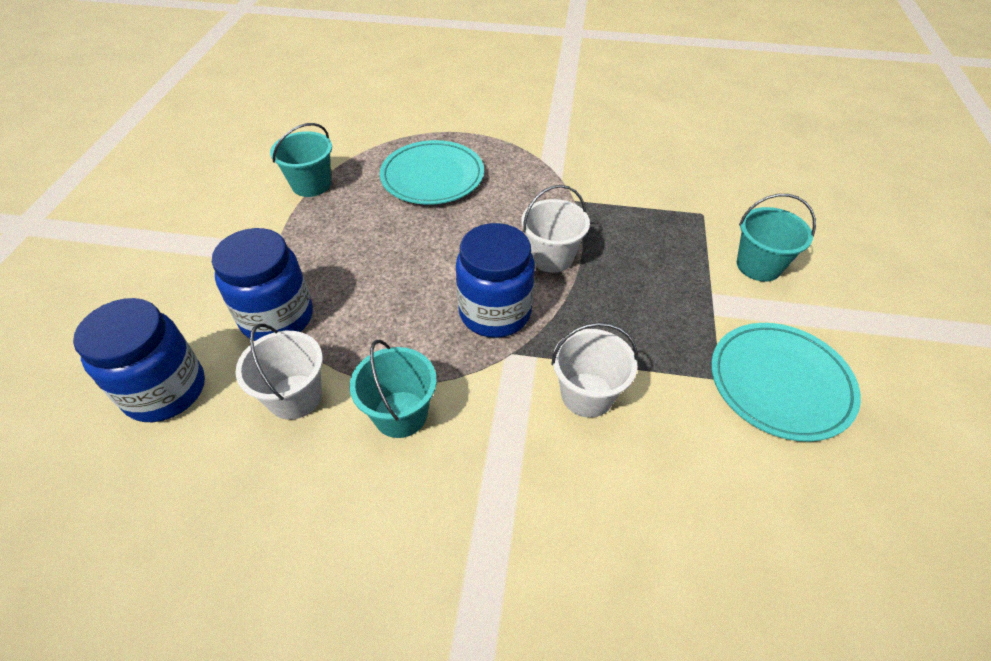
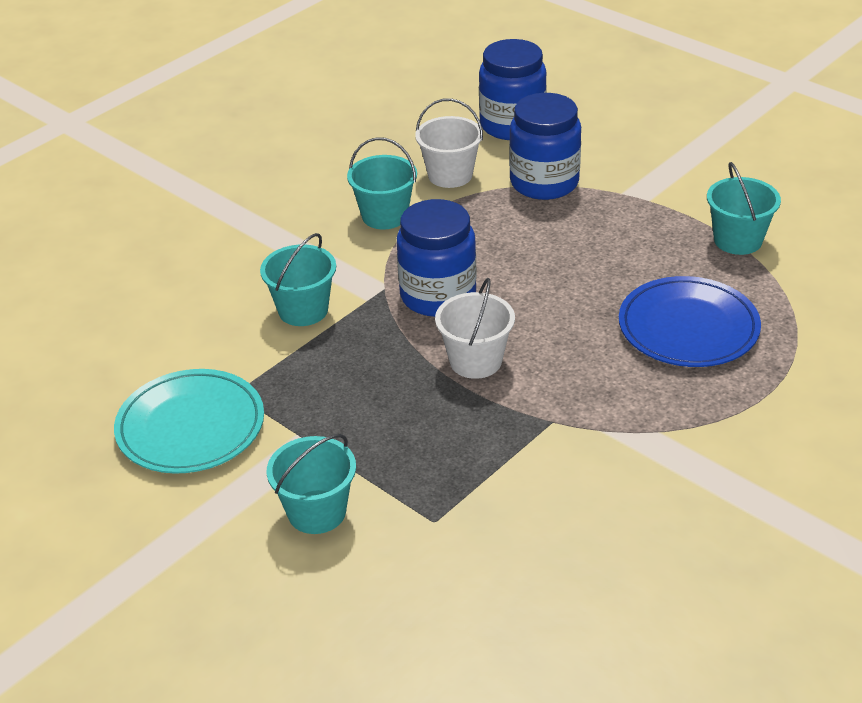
camera: 125 degrees right, 10 degrees down
(432, 177) = (688, 327): turquoise plate -> blue plate
(587, 395) = (303, 310): white bucket -> turquoise bucket

